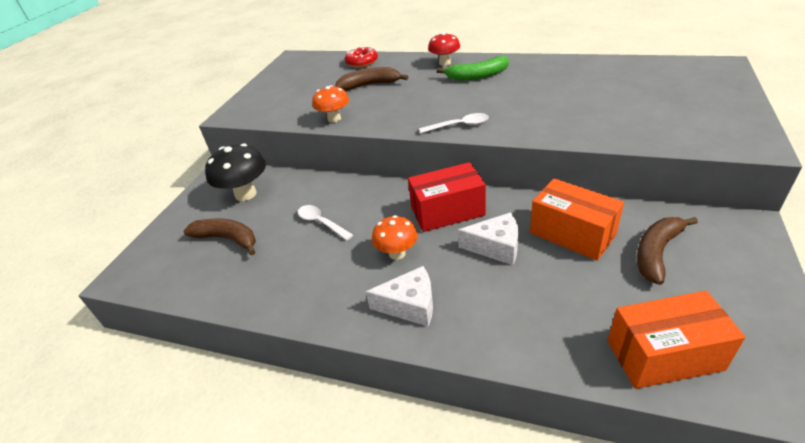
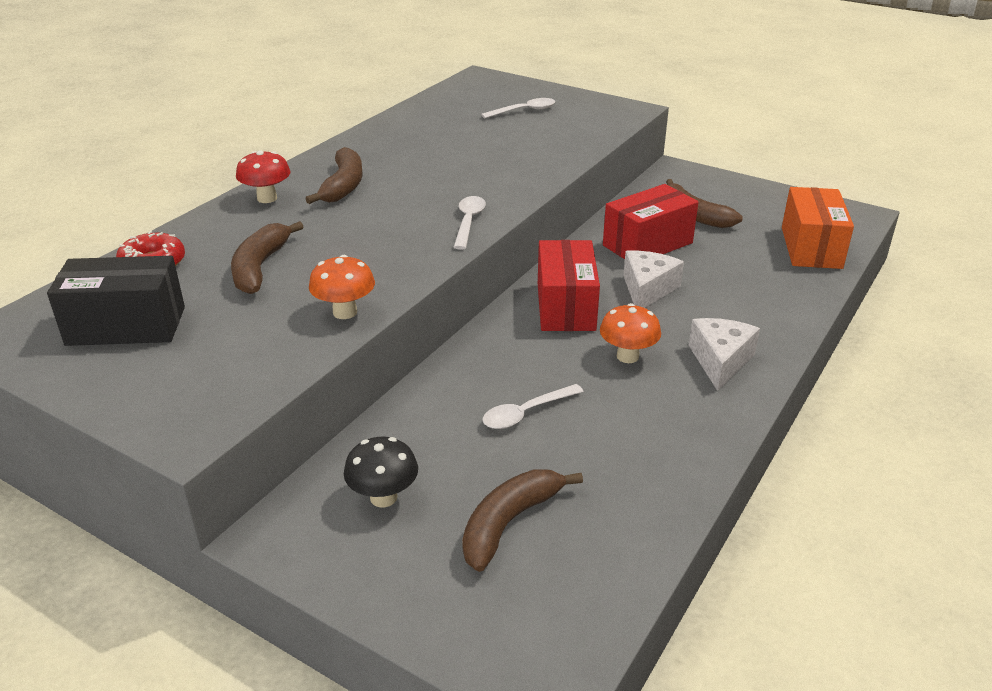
camera: 80 degrees left, 5 degrees down
(245, 194) = (383, 497): black mushroom -> black mushroom, size x0.64
(307, 76) = (126, 326): none -> black box
(477, 76) = (343, 186): green banana -> brown banana
(572, 234) = (647, 244): orange box -> red box
(675, 99) = (524, 111): none -> white spoon

